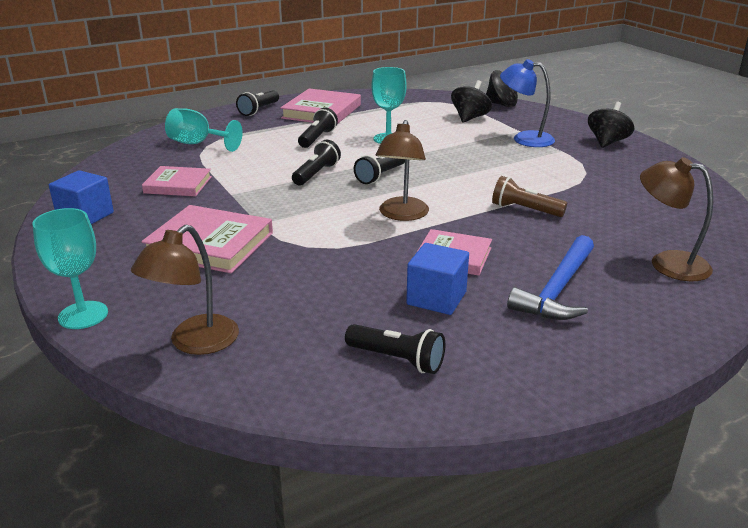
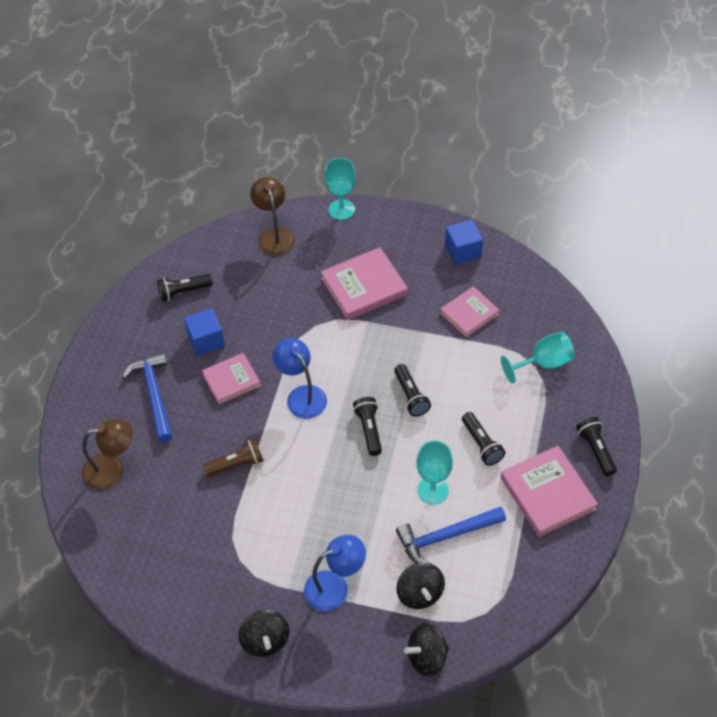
camera: 135 degrees right, 25 degrees up
(402, 215) = (302, 395): brown lamp -> blue lamp
(416, 125) = (445, 537): none -> blue hammer

